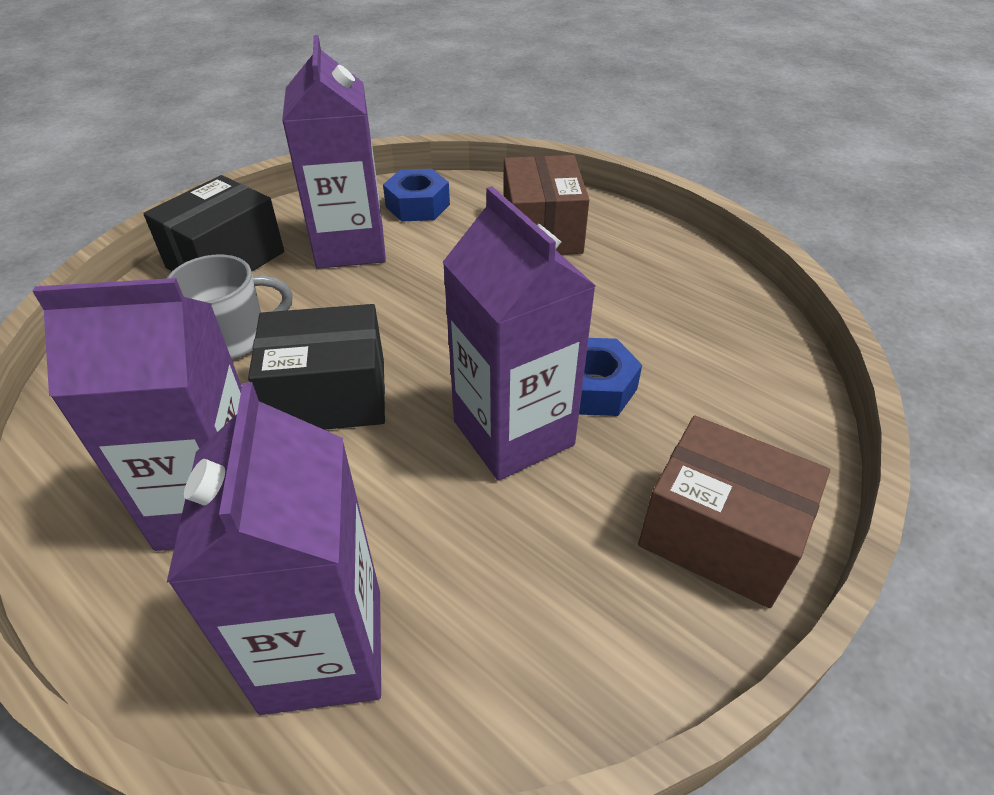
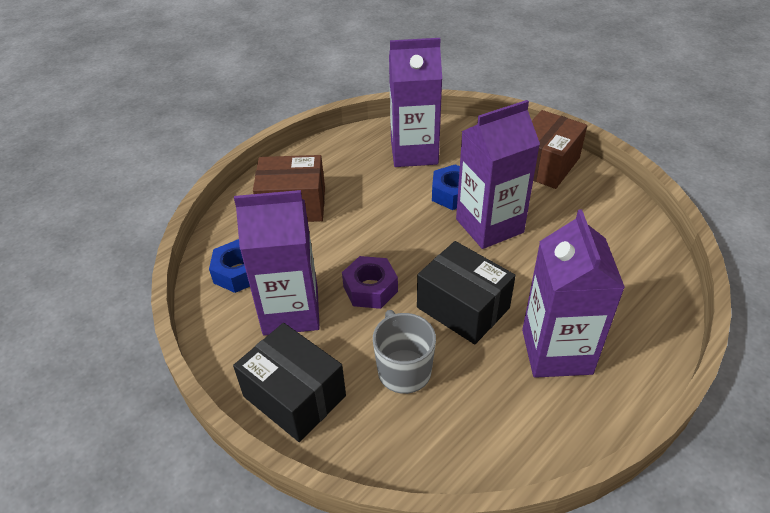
camera: 85 degrees left, 0 degrees up
(323, 649) = (632, 293): purple carton -> purple carton (414, 152)
(329, 396) = (463, 308): black box -> black box turned 45 degrees counterclockwise
(379, 305) = (370, 289): none -> purple nut

